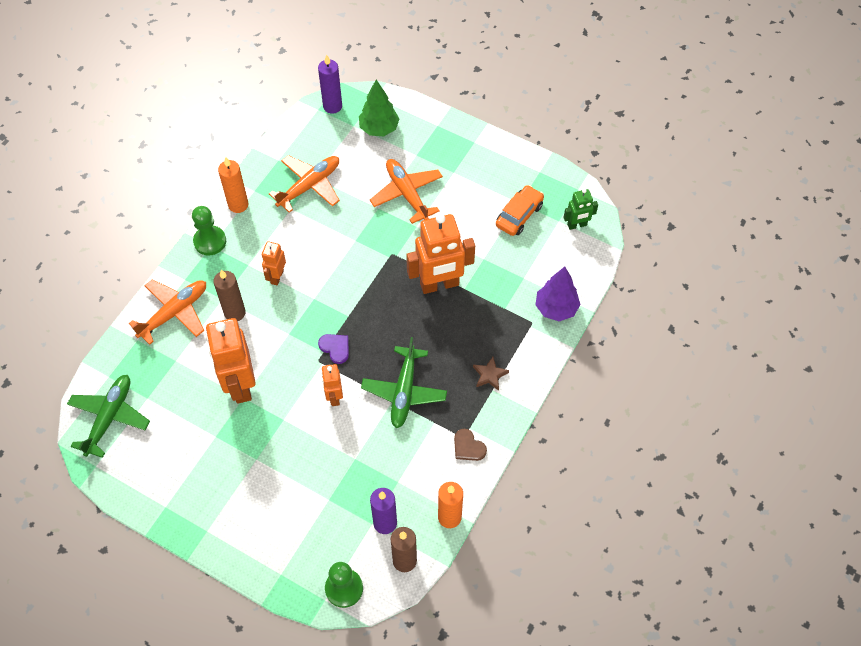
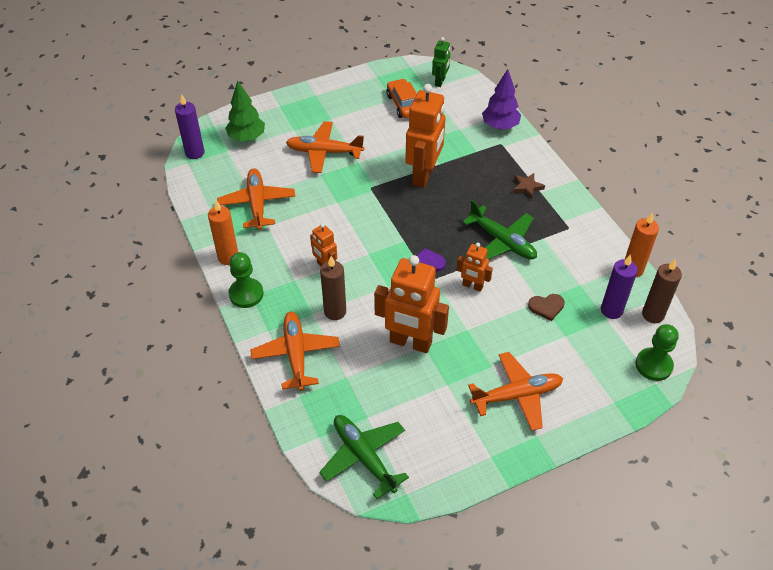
camera: 55 degrees left, 10 degrees down
(238, 494) = (517, 395): none -> orange plane
(468, 447) = (579, 229): brown heart -> brown heart (546, 307)

